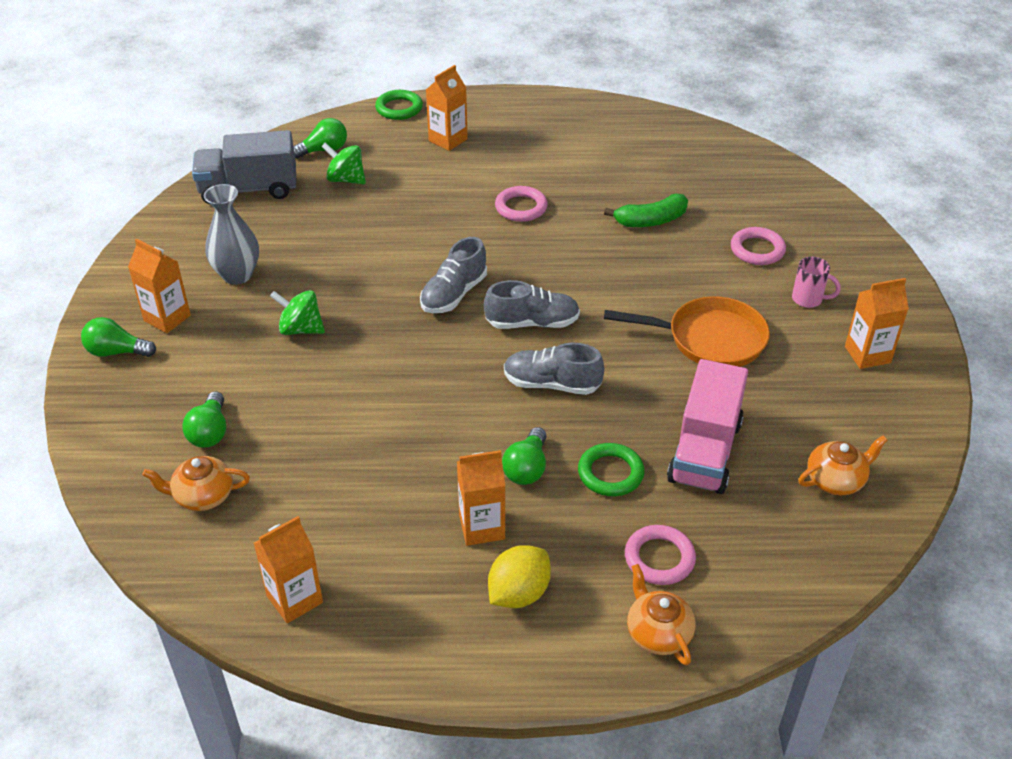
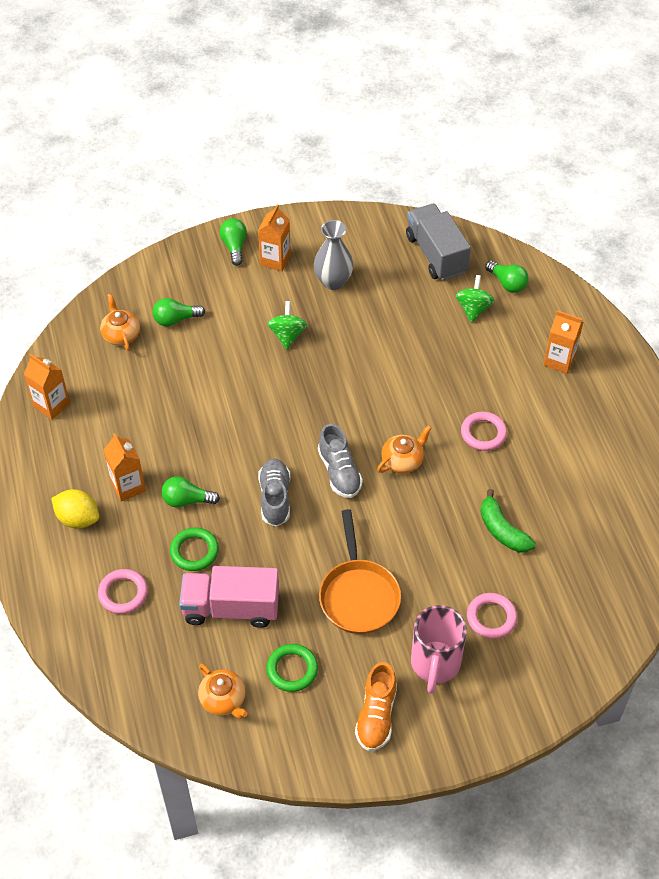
camera: 75 degrees right, 10 degrees up
(399, 108) = (591, 315): green ring -> green ring (292, 669)
(454, 294) = (356, 415): grey shoe -> none
(658, 633) = (61, 602): orange teapot -> orange teapot (403, 461)
(808, 299) = (435, 664): pink mug -> pink mug, size x1.87
(867, 354) = (376, 715): orange carton -> orange shoe

